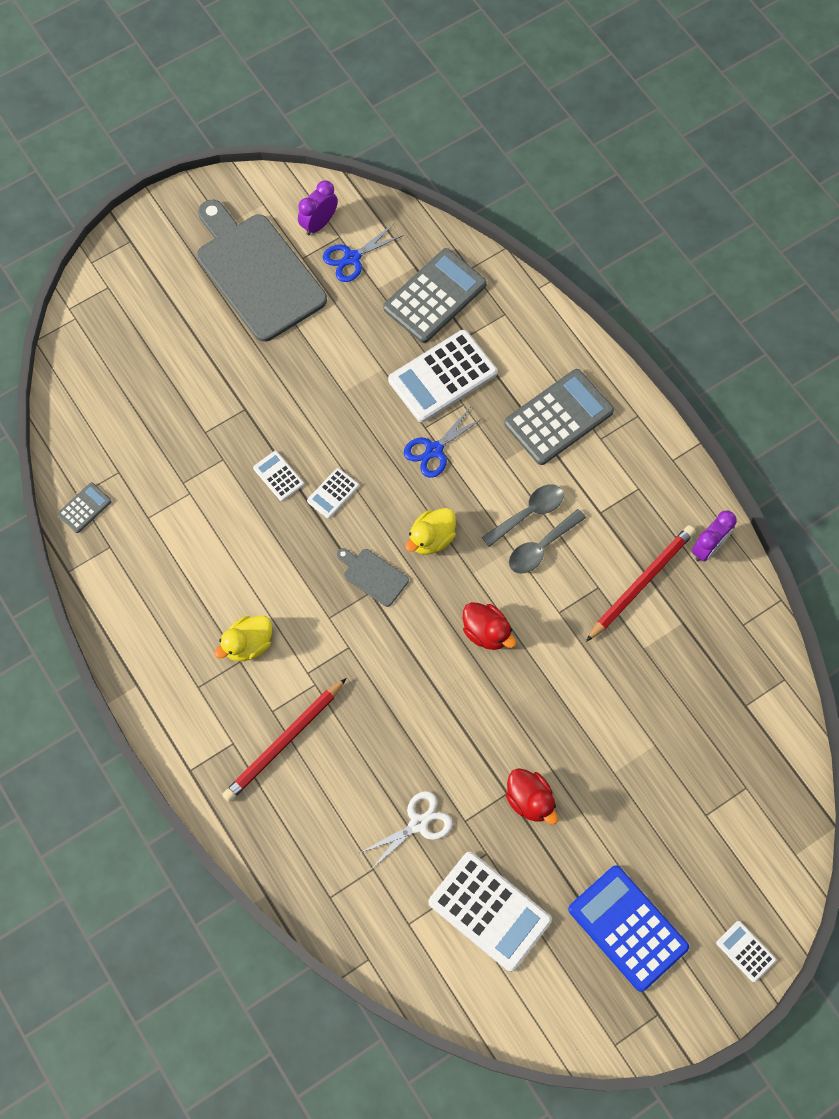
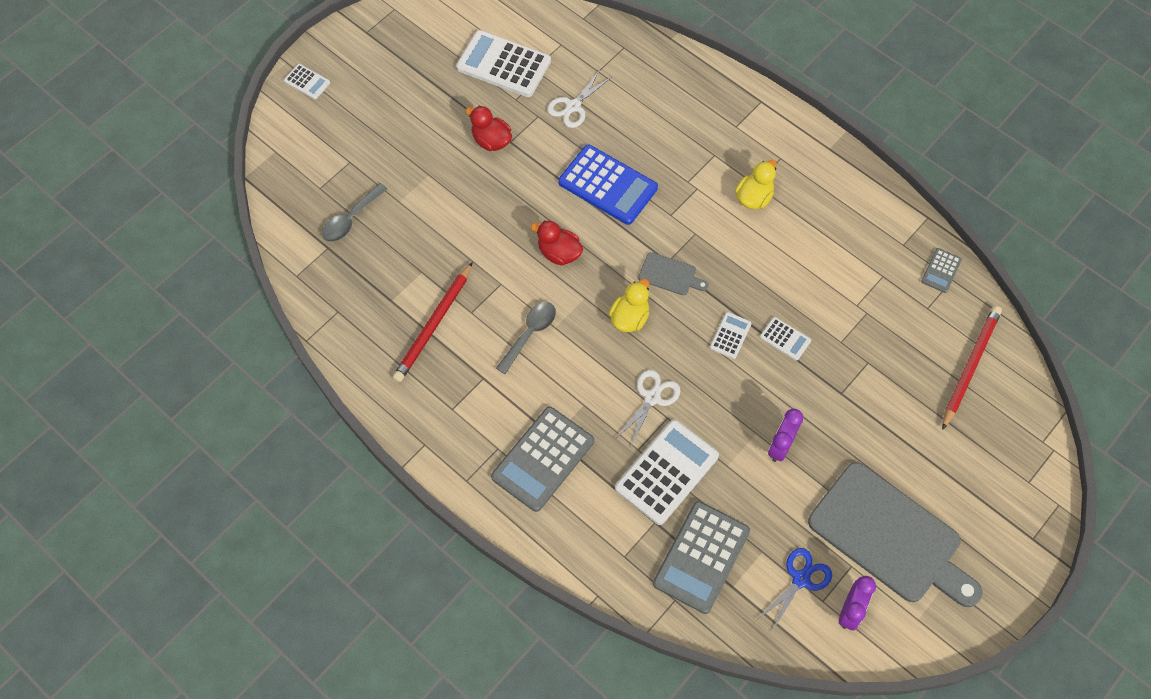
camera: 165 degrees right, 5 degrees down
(284, 742) = (696, 136): red pencil -> red pencil (969, 366)
(434, 450) = (652, 398): blue scissors -> white scissors
(528, 513) = (548, 361): grey spoon -> grey spoon (351, 219)
(628, 928) = (398, 77): blue calculator -> blue calculator (607, 185)
(708, 547) = (378, 370): purple clock -> purple clock (780, 446)

